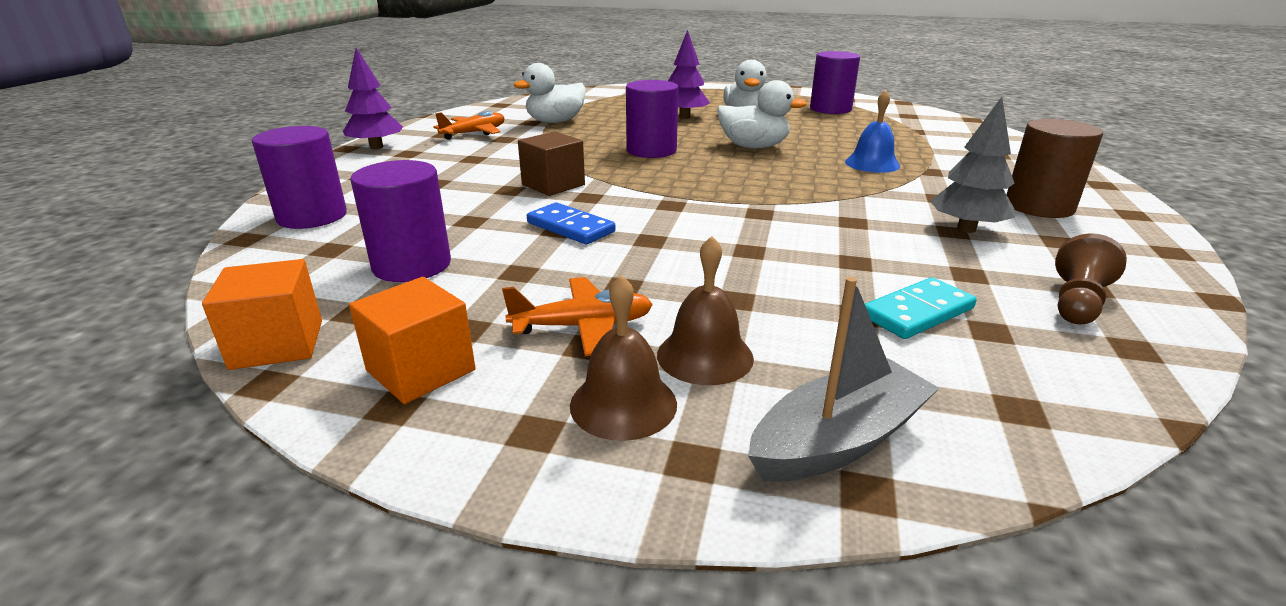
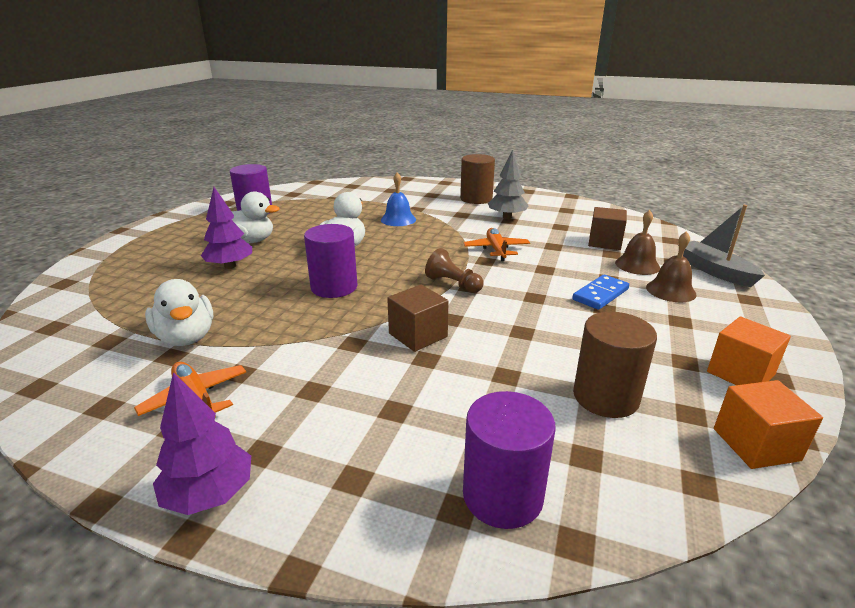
camera: 85 degrees left, 0 degrees up
(412, 265) = (605, 397): purple cylinder -> brown cylinder
(570, 227) = (517, 326): blue domino -> blue domino (600, 294)
(583, 326) = (661, 321): orange plane -> orange plane (496, 250)
(623, 404) = (724, 312): brown bell -> brown bell (637, 265)
(917, 312) = (604, 242): turquoise domino -> brown cube
(1077, 302) = (582, 215): brown pawn -> brown pawn (453, 284)

